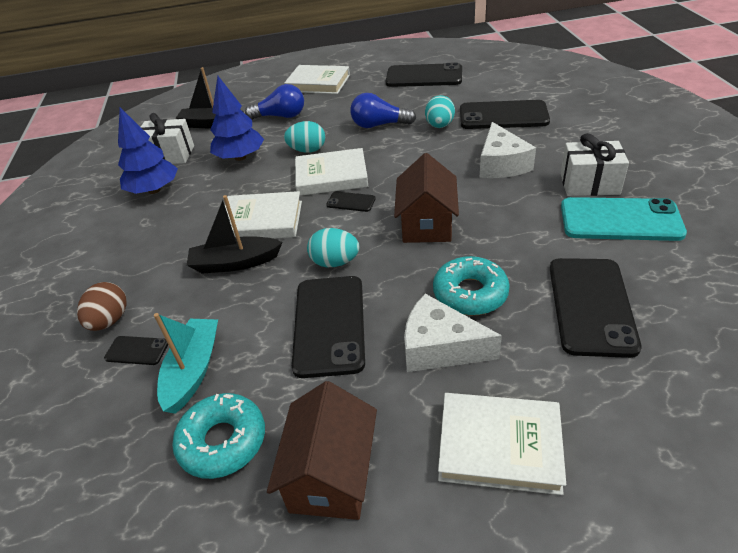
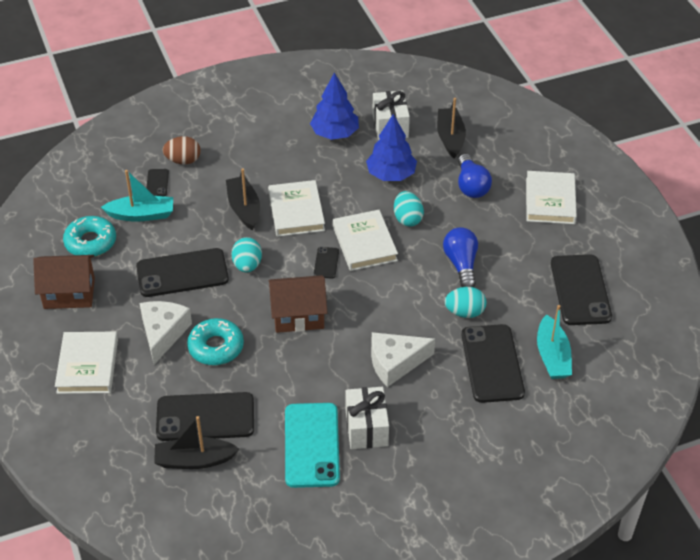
camera: 75 degrees right, 5 degrees up
(495, 90) = (552, 356): none -> turquoise boat
(666, 317) = (194, 460): none -> black boat

